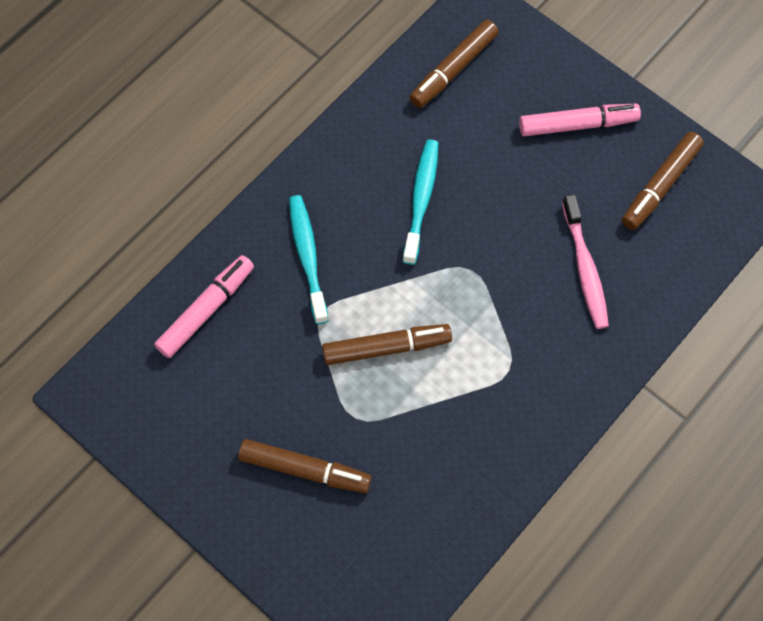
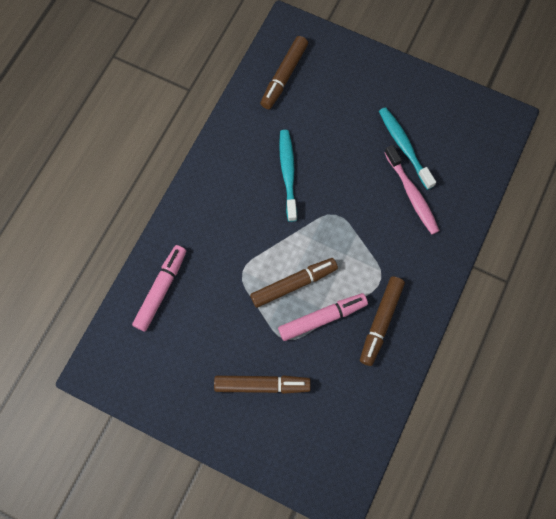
camera: 15 degrees left, 5 degrees up
(307, 256) = (221, 233): turquoise toothbrush -> turquoise toothbrush (404, 147)
(577, 124) = (379, 95): pink marker -> pink marker (322, 318)
(660, 185) = (445, 124): brown marker -> brown marker (381, 322)

